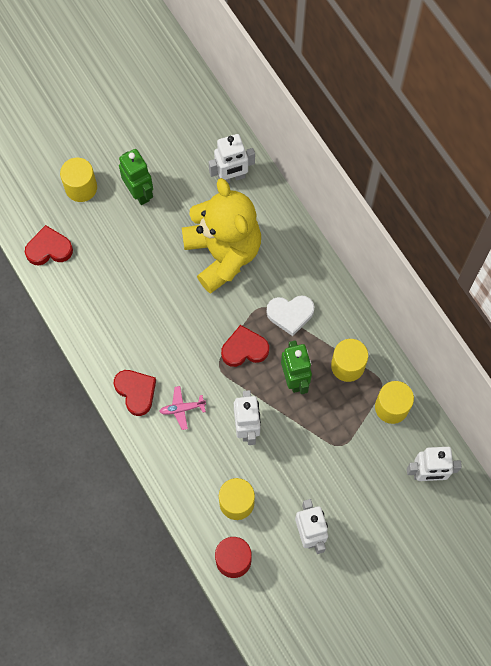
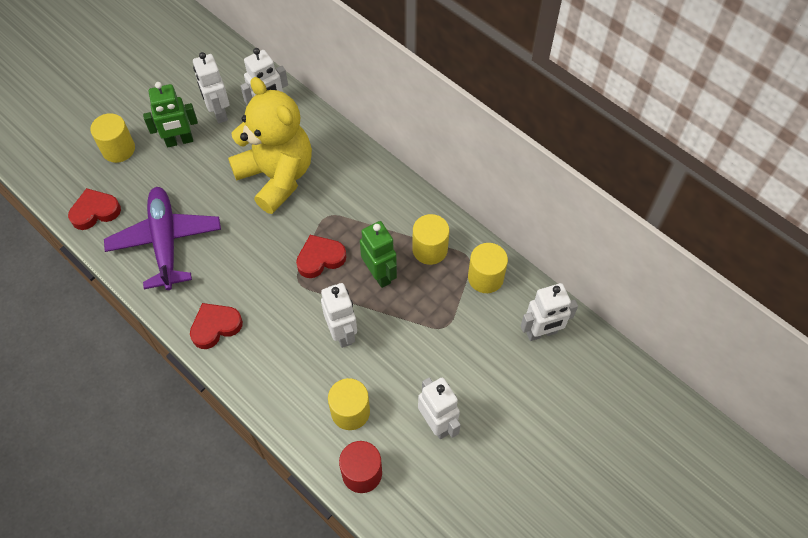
camera: 15 degrees left, 10 degrees down
(107, 296) = (166, 241): none -> purple plane
(136, 392) = (215, 327): red heart -> red heart turned 75 degrees counterclockwise
(139, 193) = (179, 141): green robot -> green robot turned 120 degrees clockwise
(182, 408) = (268, 331): pink plane -> none
(183, 170) = (219, 112): none -> white robot
(290, 314) = (359, 216): white heart -> none

